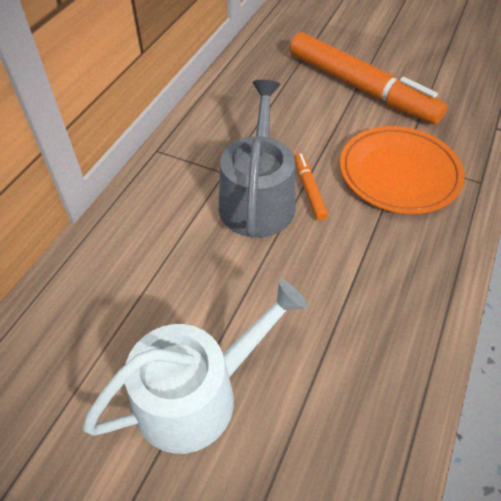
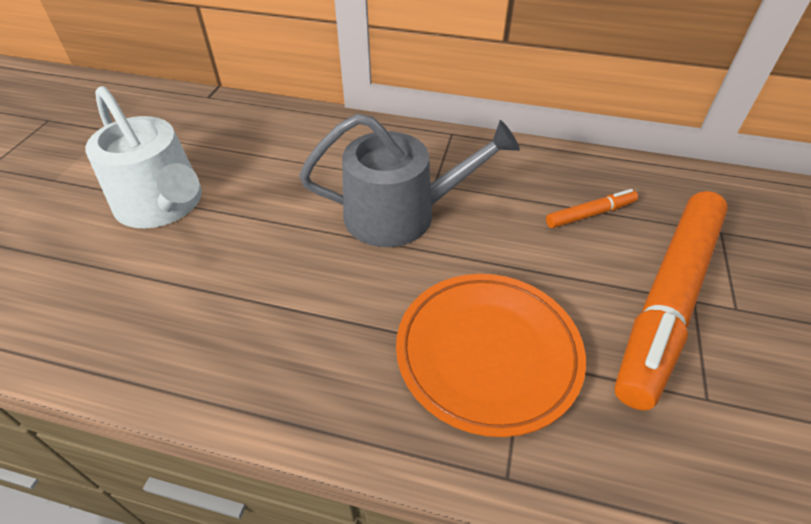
camera: 80 degrees right, 5 degrees down
(309, 190) = (426, 256): orange marker -> orange marker (590, 214)

